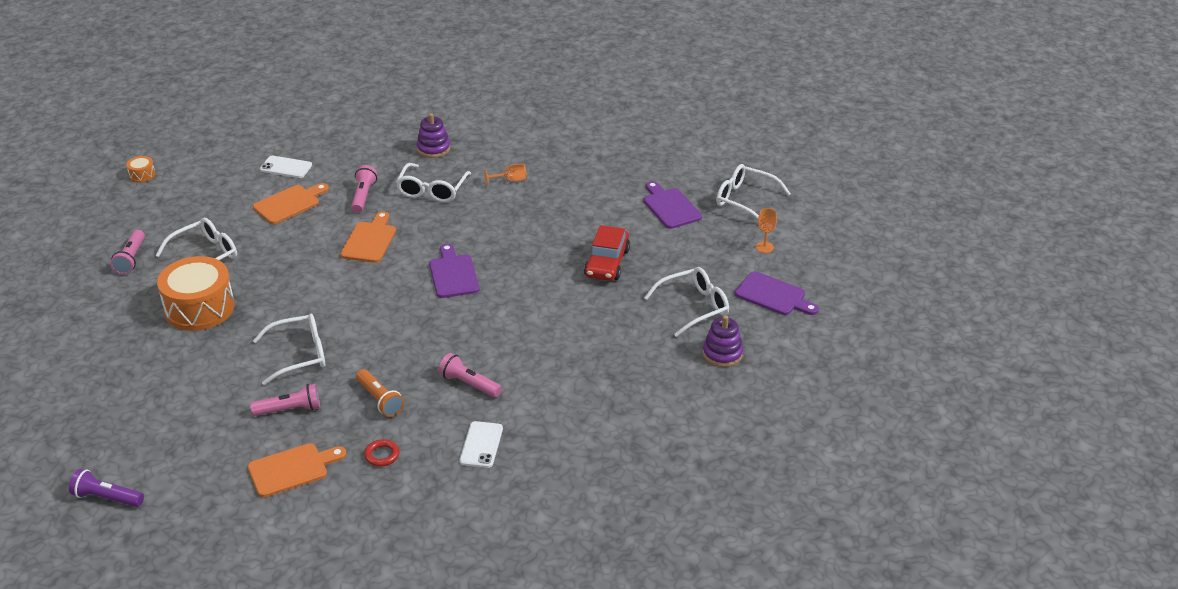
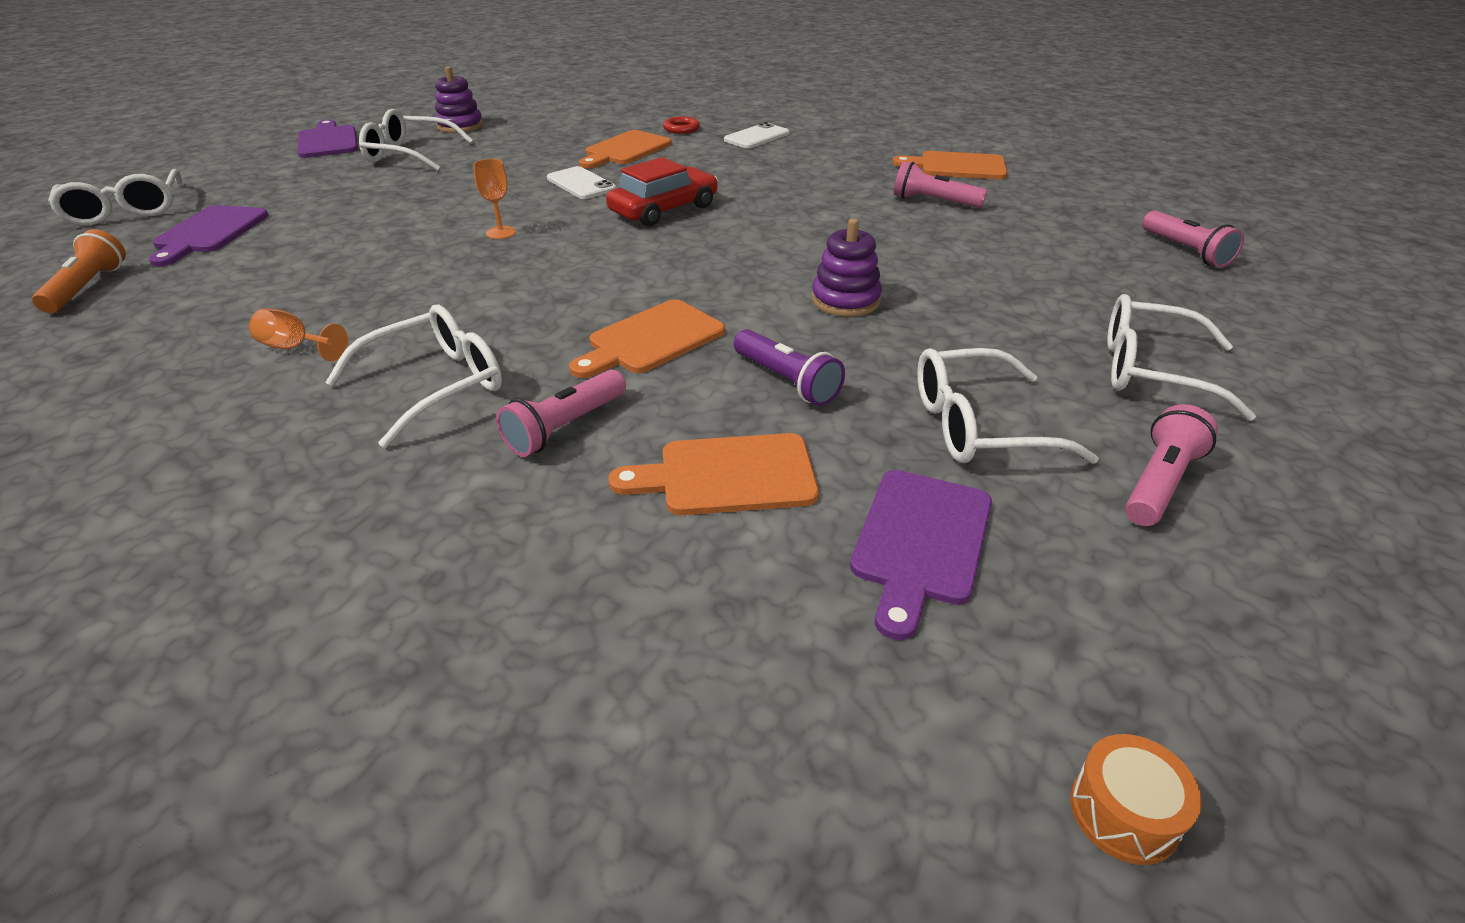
camera: 145 degrees left, 0 degrees up
(107, 498) = (1181, 197): purple flashlight -> purple flashlight (786, 381)
(199, 308) = (1019, 338): orange drum -> none
(286, 167) = (648, 596): white phone -> white phone (581, 184)
(299, 355) = (888, 240): white glasses -> white glasses (1152, 371)
(379, 400) = (823, 183): orange flashlight -> orange flashlight (88, 287)
(382, 455) = (857, 153): red ring -> red ring (681, 129)
(433, 149) = (283, 481): purple stacking toy -> purple stacking toy (845, 300)
(453, 274) = (594, 256): purple cutting board -> purple cutting board (920, 542)
(469, 384) = (716, 169): pink flashlight -> pink flashlight (1185, 251)
(559, 379) = (625, 150): none -> orange cutting board
(607, 263) = (405, 208): red car -> red car (664, 209)
(764, 247) = (235, 170): orange goblet -> orange goblet (501, 232)

